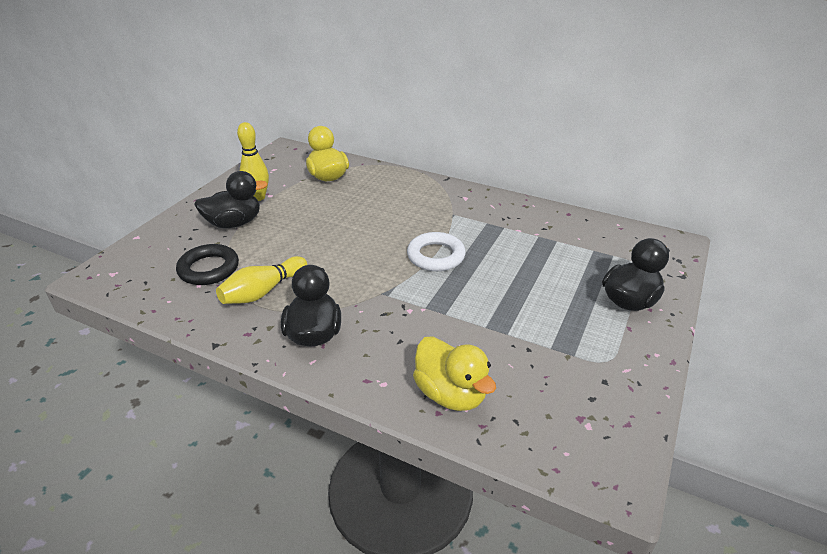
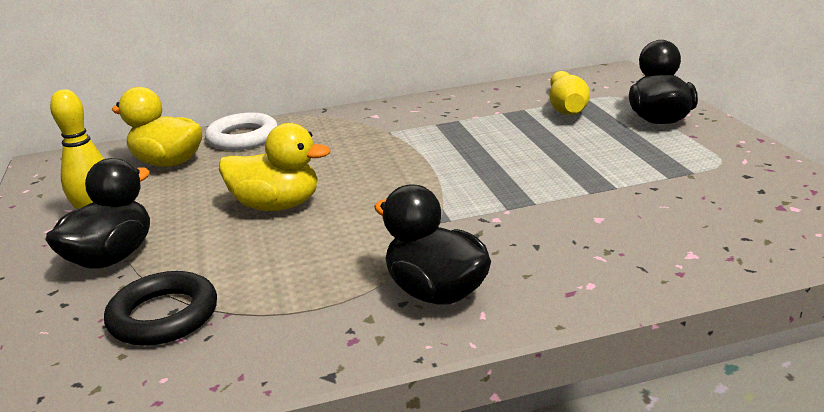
camera: 40 degrees left, 10 degrees down
(263, 291) = (293, 294): yellow bowling pin -> yellow bowling pin (566, 107)
(436, 256) = (436, 168): white ring -> white ring (243, 138)
(450, 394) = (662, 253): yellow duck -> yellow duck (277, 205)

